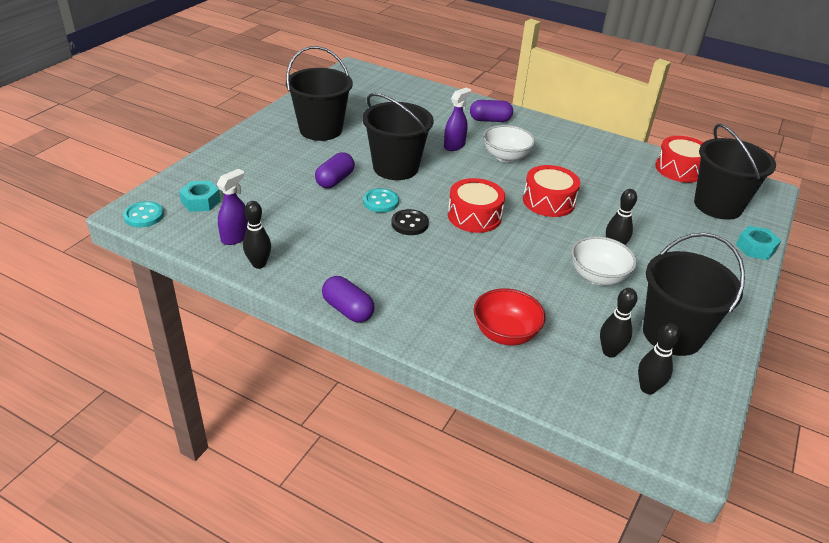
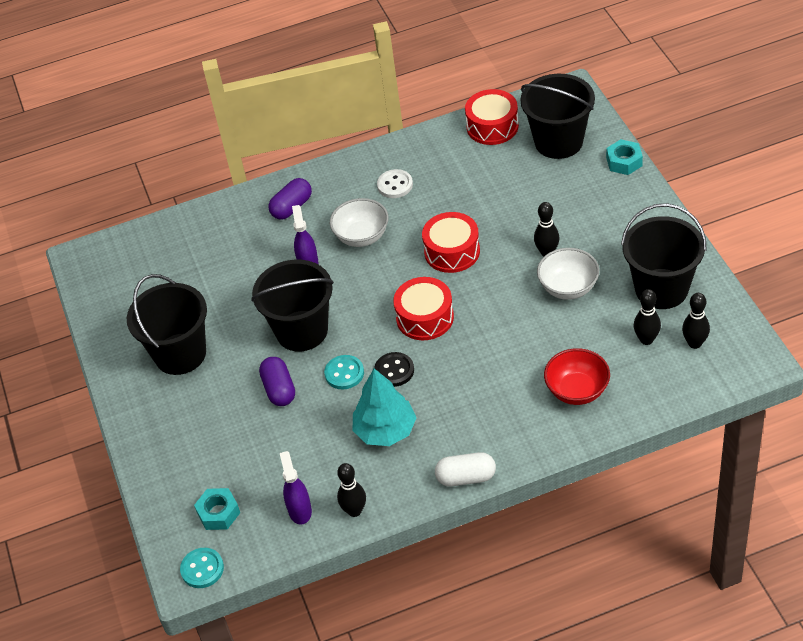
camera: 40 degrees left, 10 degrees up
(348, 310) = (466, 477): purple capsule -> white capsule
(350, 245) = (385, 430): none -> turquoise tree
(567, 151) = (395, 185): none -> white button

